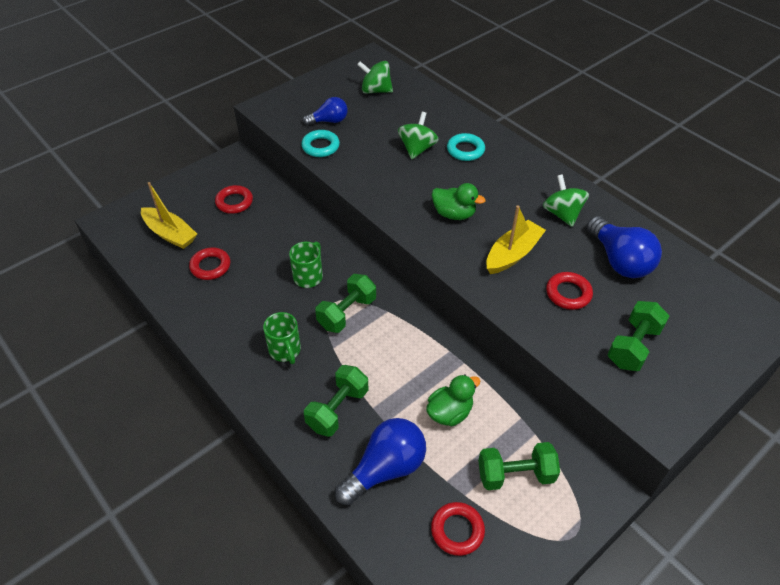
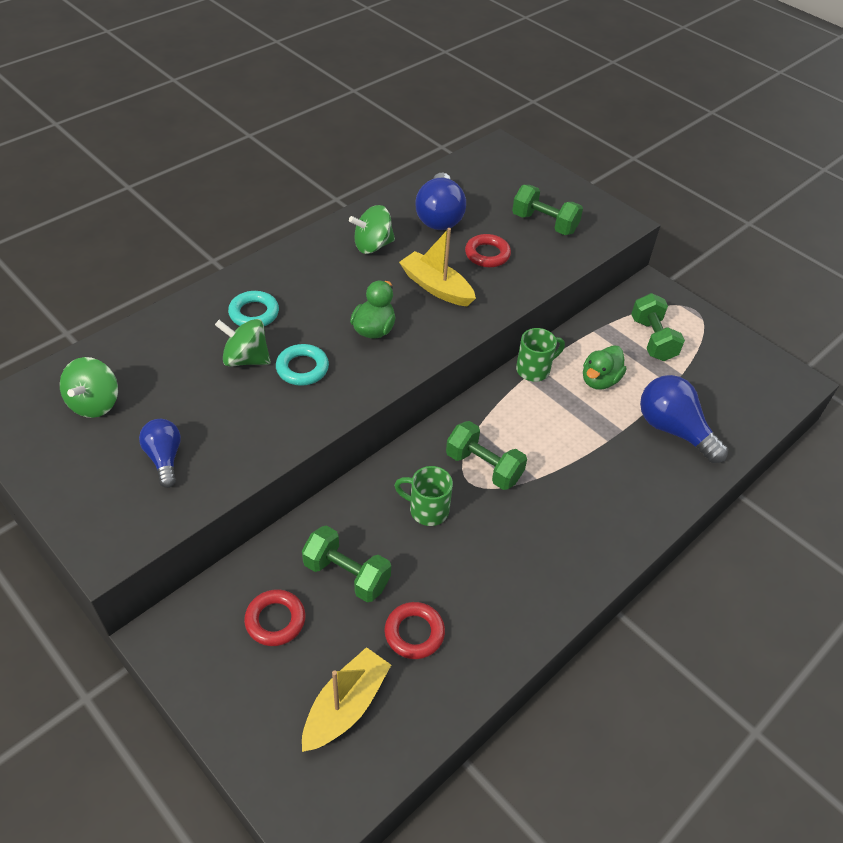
camera: 95 degrees left, 0 degrees up
(285, 351) = (548, 525): green mug -> green mug (534, 369)
(320, 146) = (228, 465): turquoise ring -> turquoise ring (302, 368)
(337, 409) = (616, 470): green dumbbell -> green dumbbell (347, 574)
(449, 412) = (599, 380): green duck -> green duck turned 105 degrees counterclockwise
(457, 530) = (716, 380): red ring -> none
(619, 260) = (439, 216): blue light bulb -> blue light bulb turned 120 degrees clockwise

